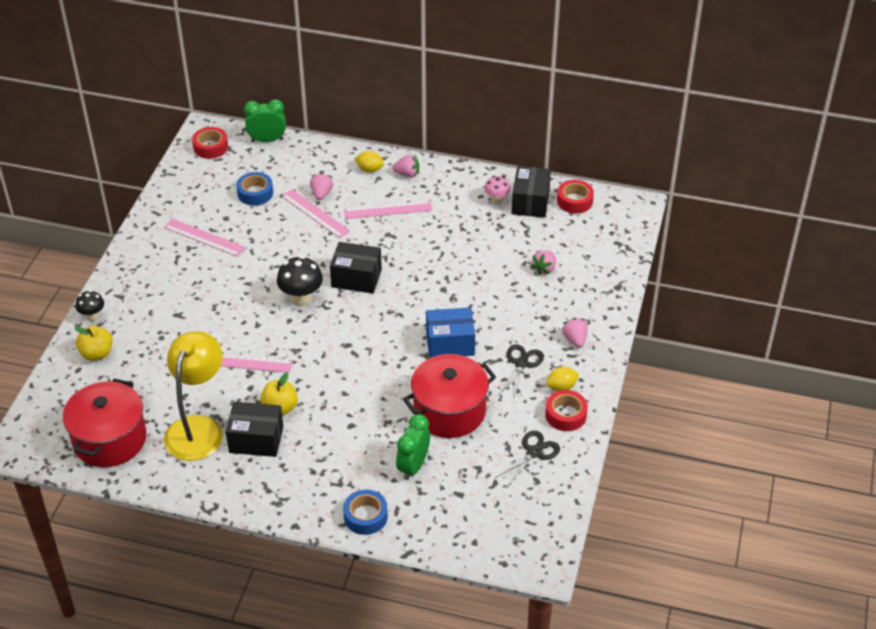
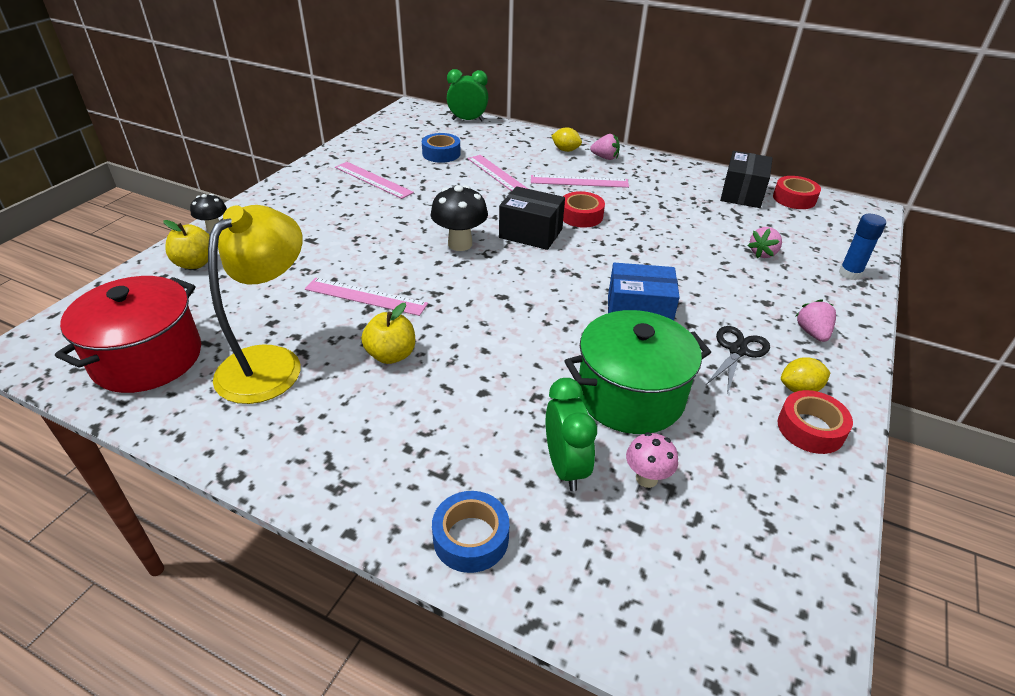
camera: 10 degrees right, 5 degrees down
(210, 147) = (411, 119): red tape -> red tape (581, 216)
(256, 439) = (342, 390): black box -> none
(321, 194) = (510, 162): pink strawberry -> none
(413, 466) = (565, 467): green clock -> green clock turned 135 degrees clockwise
(449, 411) = (630, 395): red pot -> green pot
(496, 200) = (702, 188): pink mushroom -> pink mushroom (646, 478)
(534, 452) = (763, 478): black scissors -> none
(609, 279) = (850, 274): none -> blue glue stick

